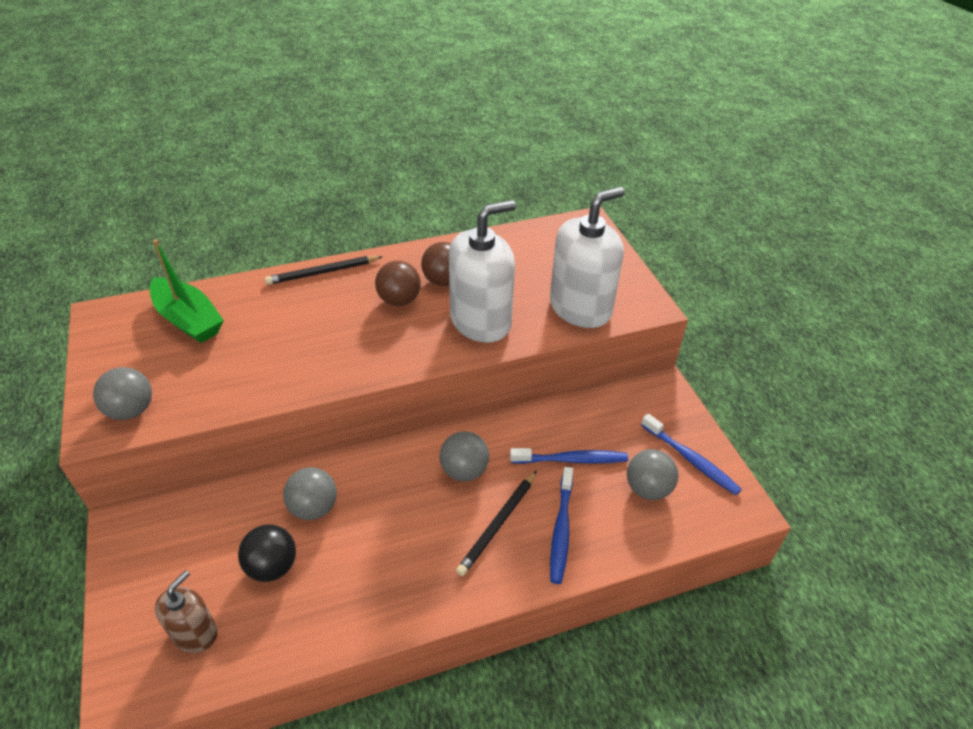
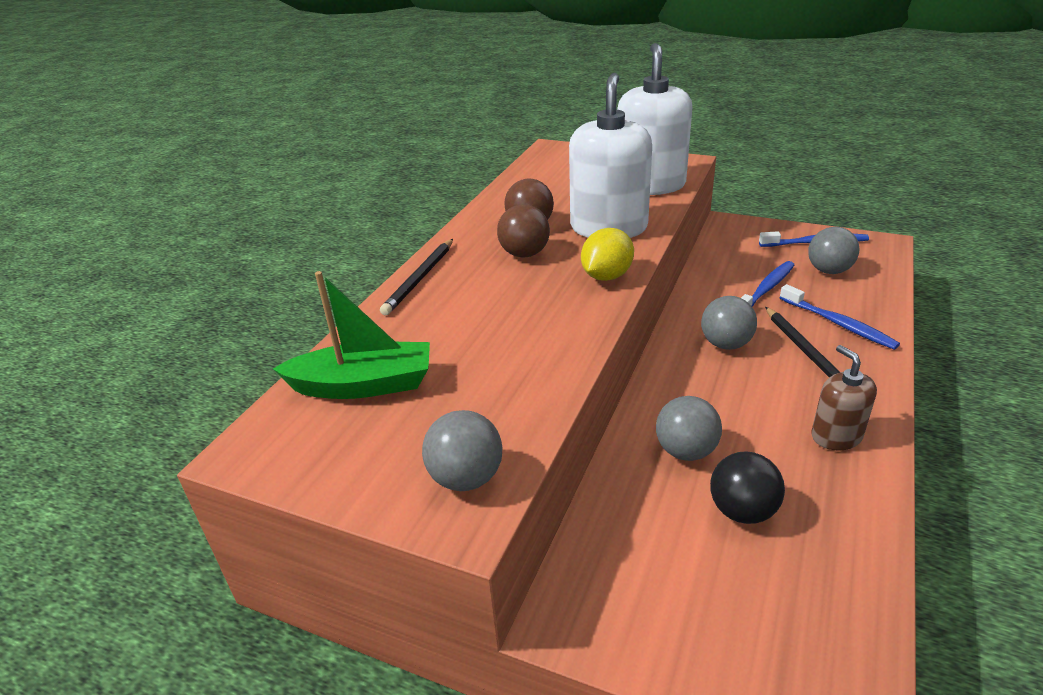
camera: 45 degrees left, 10 degrees down
(195, 633) = (794, 611): brown soap dispenser -> brown soap dispenser (836, 436)
(405, 356) = (606, 276): none -> yellow lemon

